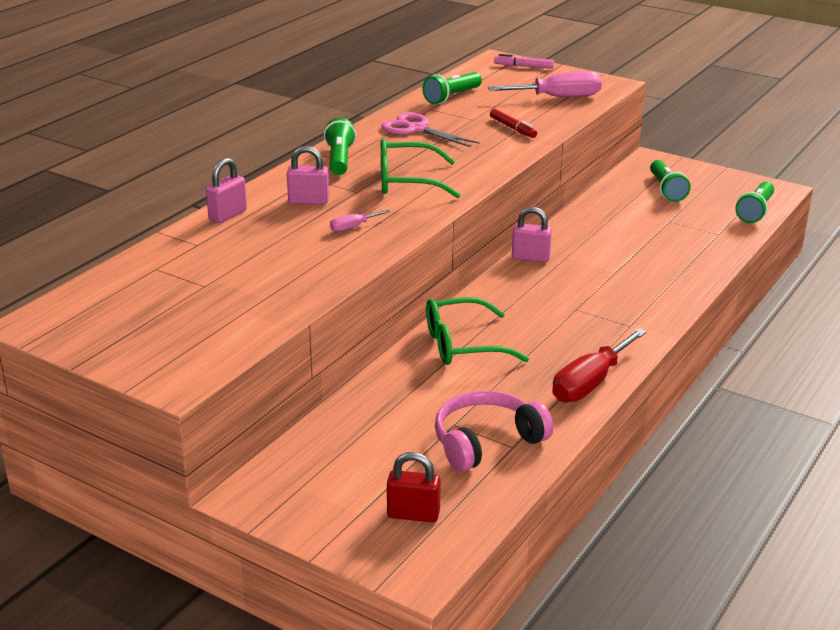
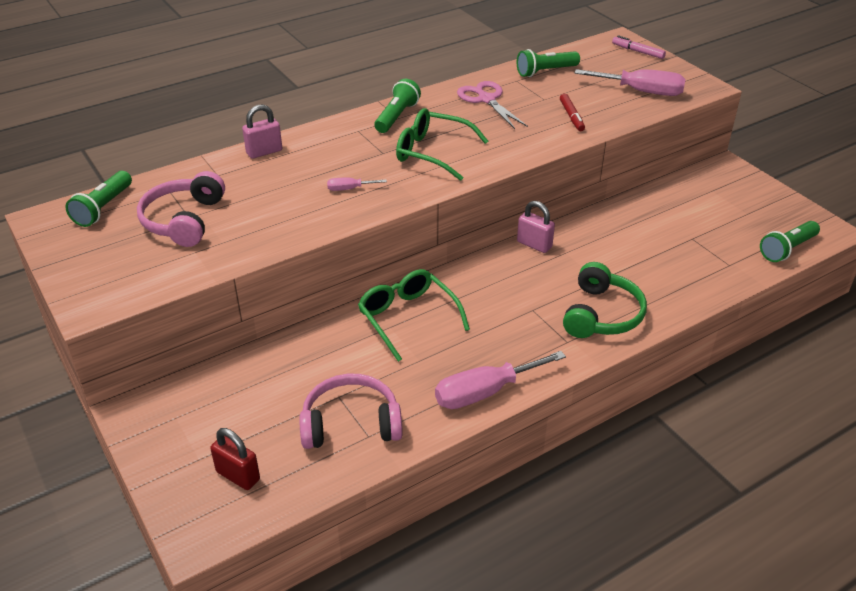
camera: 25 degrees right, 10 degrees up
(202, 289) = (184, 220): none -> pink headphones
(308, 201) = (336, 153): pink padlock -> none
(463, 345) = (408, 318): green glasses -> green glasses turned 45 degrees clockwise
(590, 383) = (485, 392): red screwdriver -> pink screwdriver
(641, 297) = (601, 314): none -> green headphones
(666, 190) = (716, 204): green flashlight -> green flashlight (103, 208)

